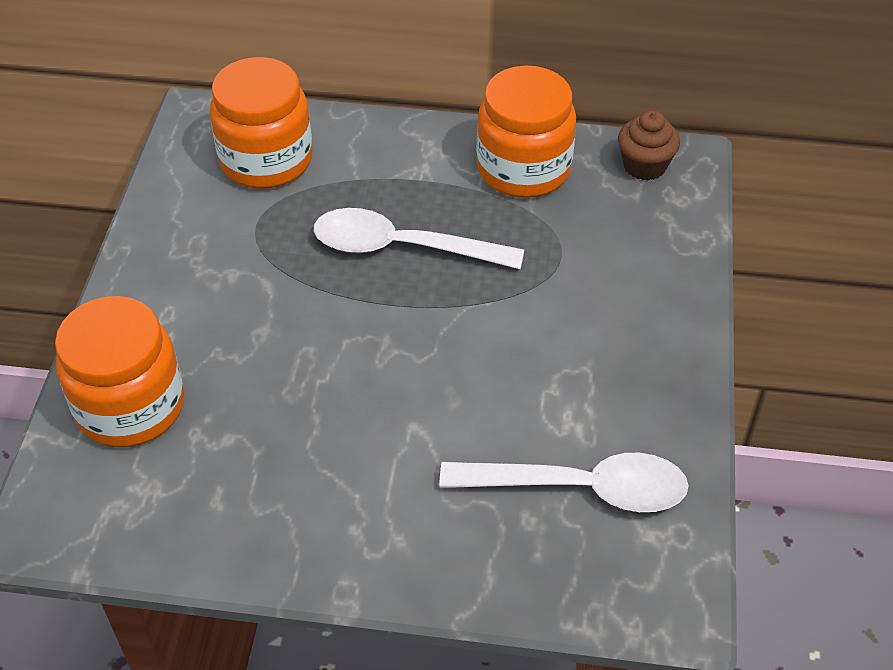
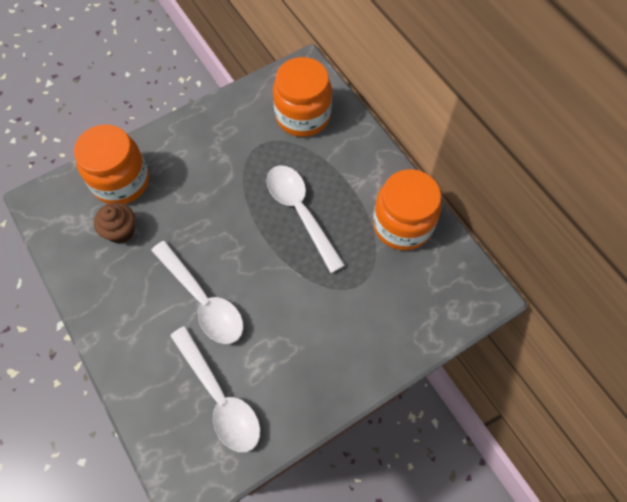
camera: 50 degrees right, 15 degrees up
(420, 423) = (202, 300): none -> white spoon
(644, 166) = (460, 279): brown cupcake -> brown cupcake (121, 231)

